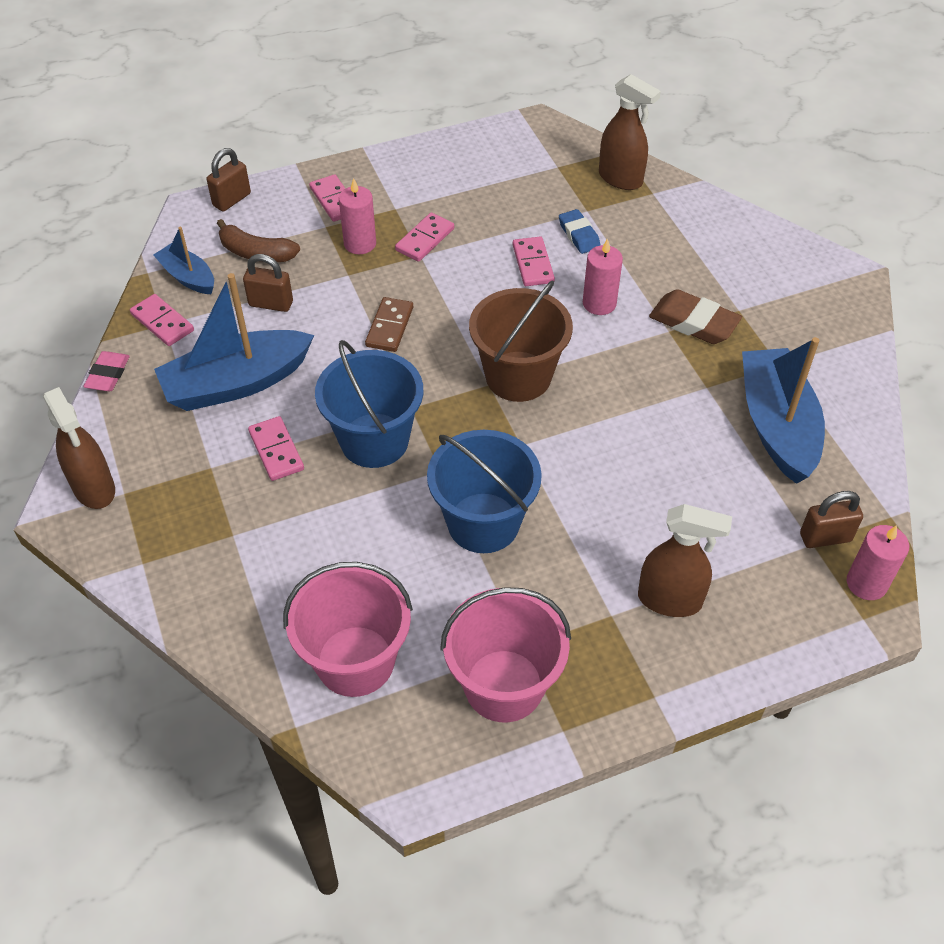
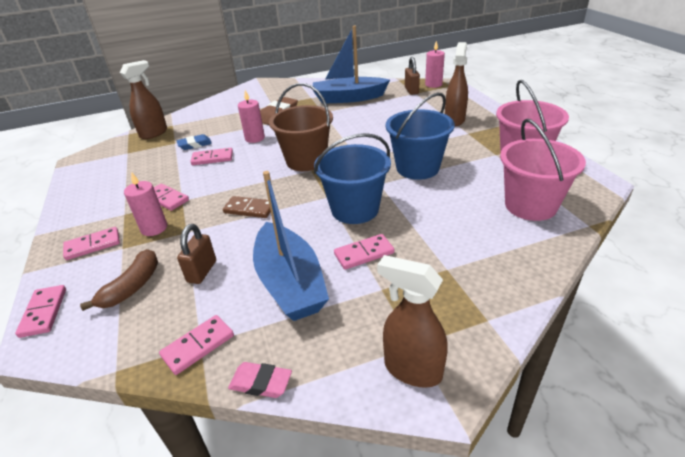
camera: 85 degrees left, 15 degrees down
(94, 489) = (412, 369): brown spray bottle -> brown spray bottle turned 120 degrees counterclockwise
(188, 277) = (141, 333): blue boat -> none
(232, 200) = (44, 312): brown padlock -> pink domino

